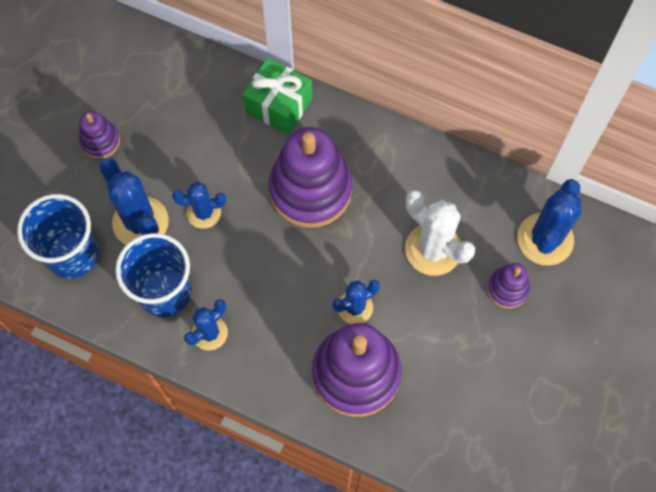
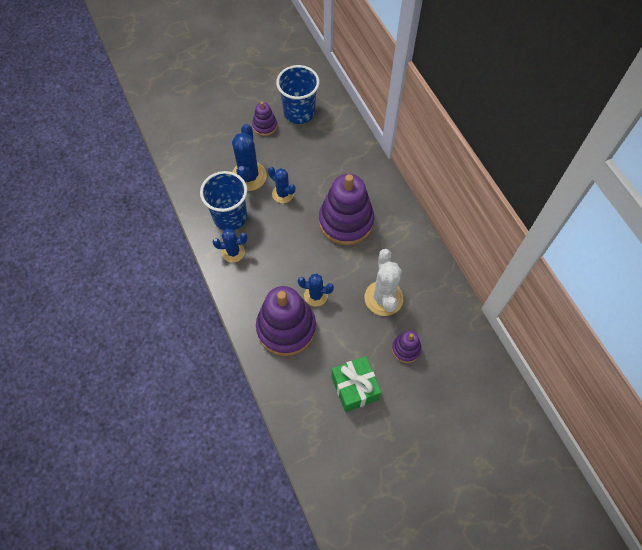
camera: 40 degrees right, 5 degrees down
(72, 254) = (204, 168): blue cup -> blue cup (299, 112)
(279, 105) = (367, 169): green gift -> green gift (355, 388)
(545, 239) = (451, 340): blue cactus -> none

